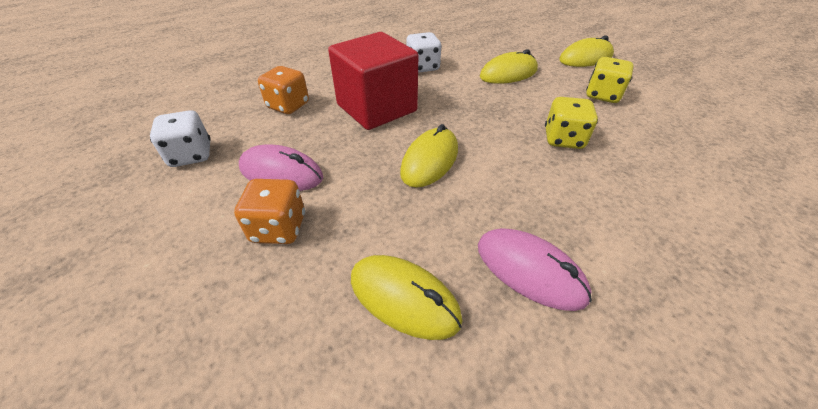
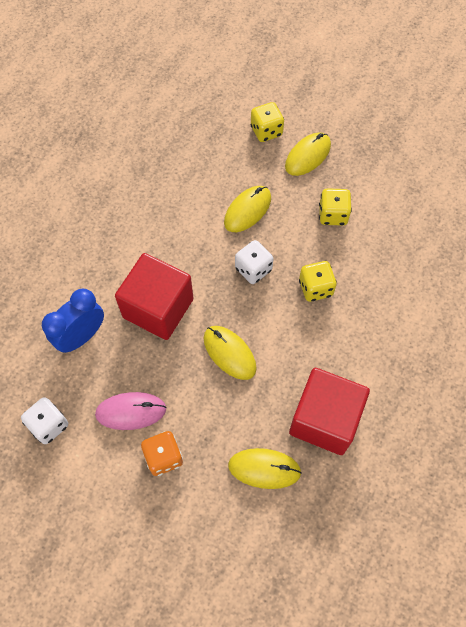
camera: 25 degrees left, 20 degrees up
(288, 106) = (81, 336): orange dice -> blue clock
(422, 67) = (167, 230): white dice -> white dice (253, 269)
(430, 161) = (229, 353): yellow mouse -> yellow mouse turned 45 degrees counterclockwise
(529, 271) = (324, 419): pink mouse -> red cube
(548, 39) = (266, 131): none -> yellow dice

